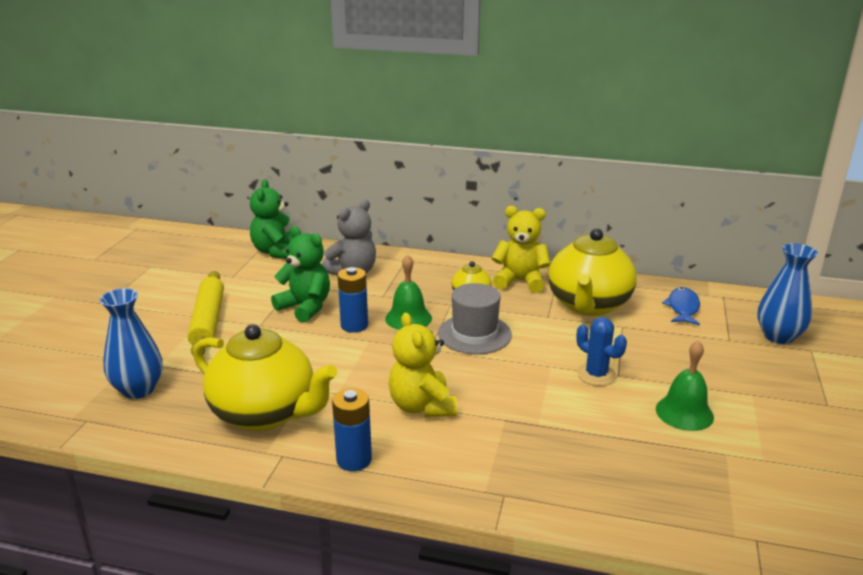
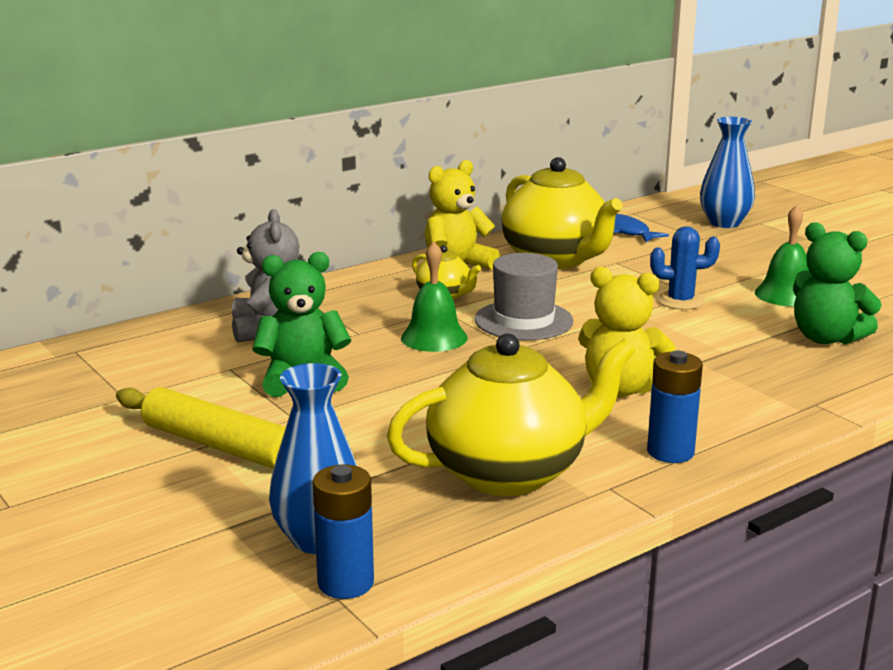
camera: 50 degrees left, 5 degrees down
(276, 252) = (116, 352): green teddy bear -> green teddy bear (826, 338)
(354, 325) = (398, 368): blue battery -> blue battery (345, 583)

